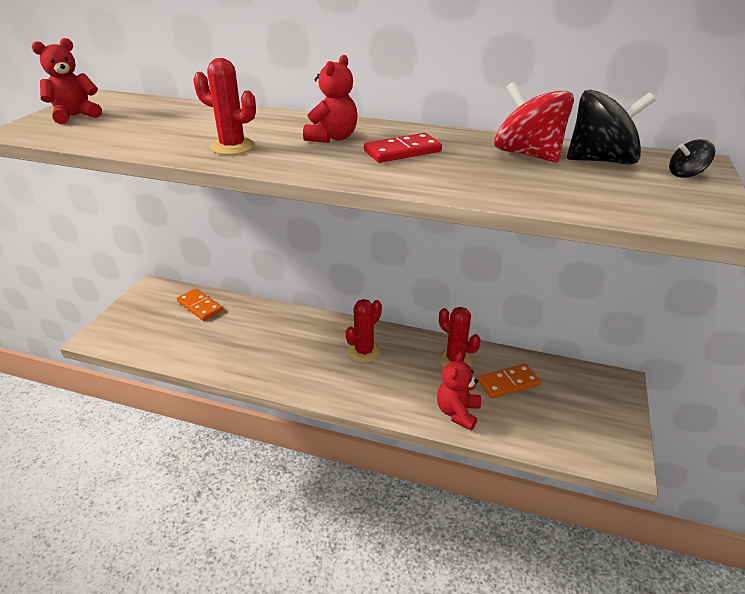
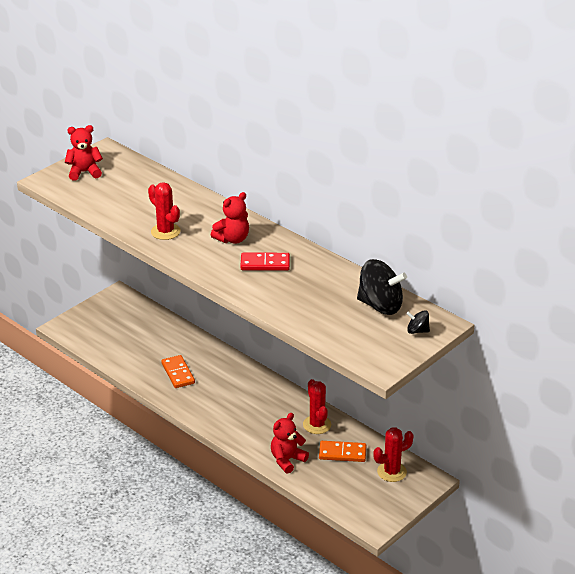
camera: 25 degrees right, 0 degrees up
(200, 306) = (149, 323): orange domino -> orange domino (178, 373)
(364, 352) = (252, 397): red cactus -> red cactus (391, 472)
(527, 154) = (340, 288): red spinning top -> none

